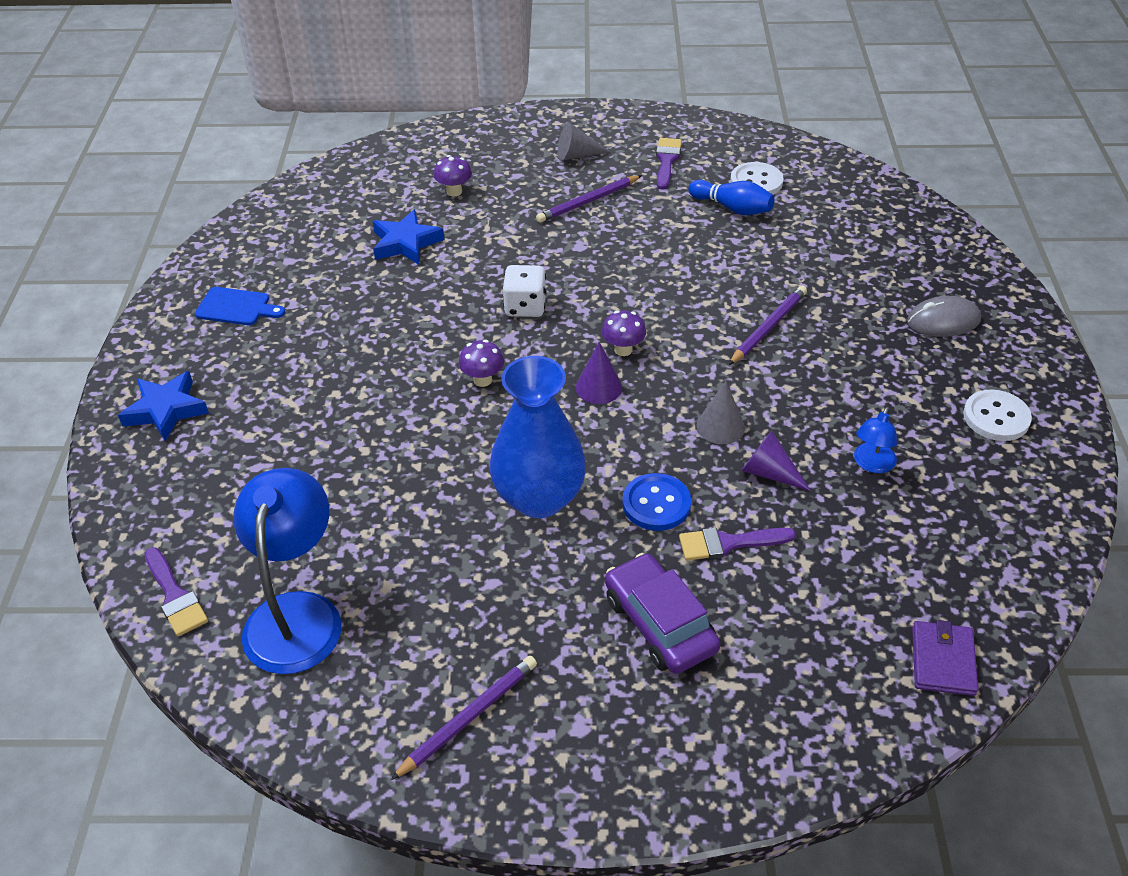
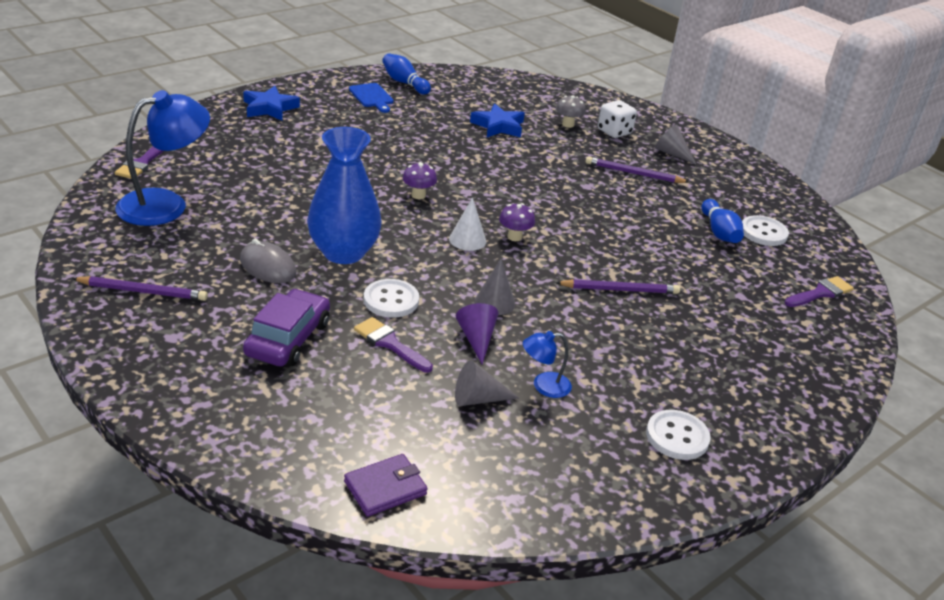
camera: 45 degrees right, 10 degrees down
(234, 264) = (404, 83): none -> blue bowling pin
(454, 191) = (568, 124): purple mushroom -> grey mushroom
(525, 307) = (502, 186): white dice -> white dice (614, 132)
(598, 387) = (467, 240): purple cone -> white cone
(656, 504) = (391, 300): blue button -> white button
(667, 161) = (723, 188): purple brush -> purple brush (820, 293)
(859, 522) = (478, 399): none -> grey cone
(943, 321) = (747, 373): grey mouse -> grey mouse (268, 266)

